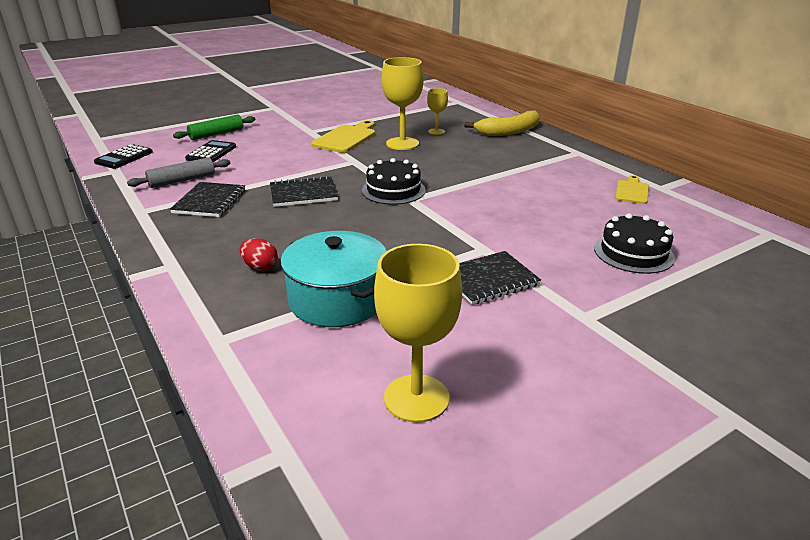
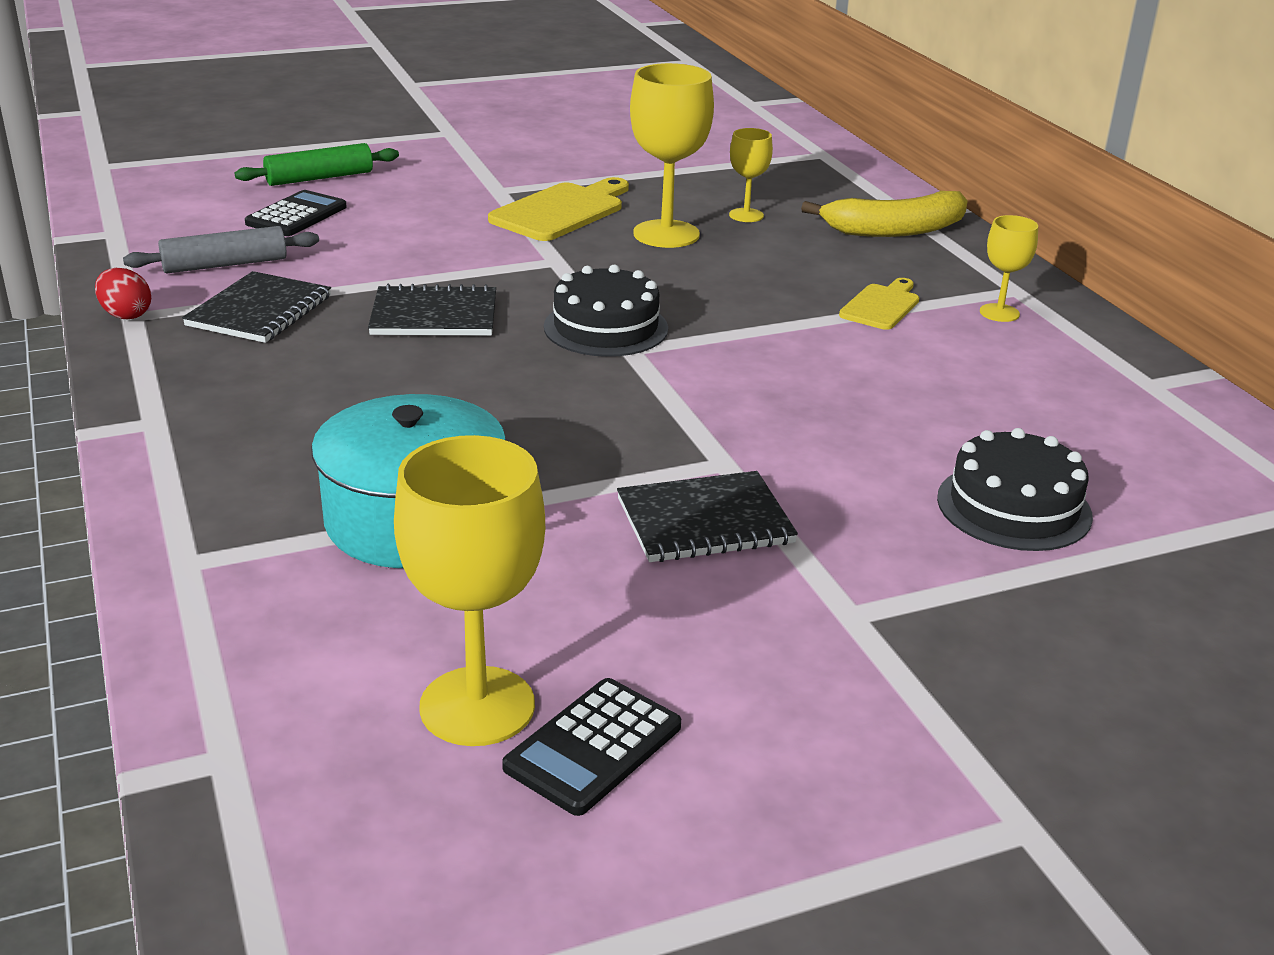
camera: 10 degrees right, 0 degrees up
(124, 157) = (137, 208): black calculator -> black calculator (593, 747)
(260, 267) = (303, 444): red egg -> red egg (126, 315)
(576, 163) = (999, 313): none -> yellow goblet
(632, 191) = (1083, 384): yellow cutting board -> yellow cutting board (881, 306)

